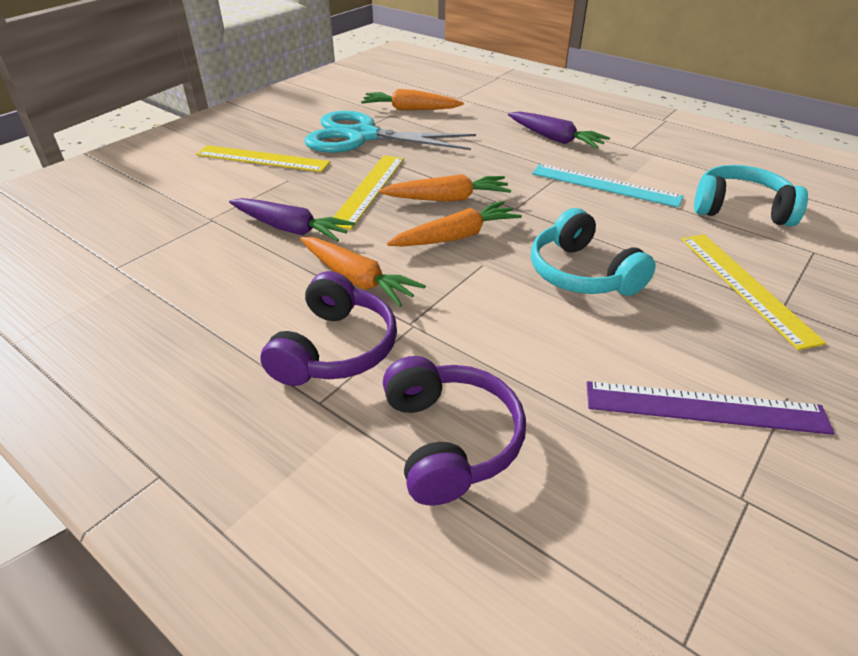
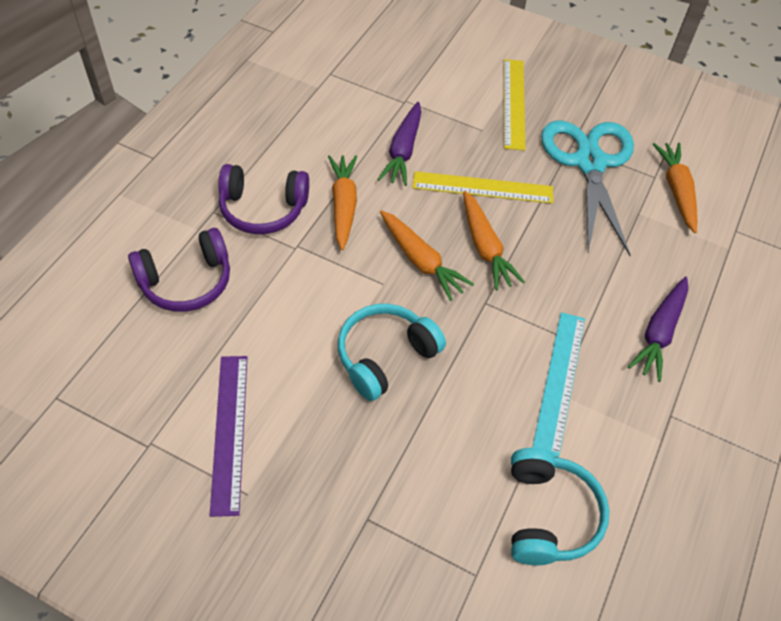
camera: 75 degrees right, 15 degrees up
(357, 279) = (343, 205): orange carrot -> orange carrot turned 150 degrees clockwise
(745, 286) = (394, 491): yellow ruler -> none

